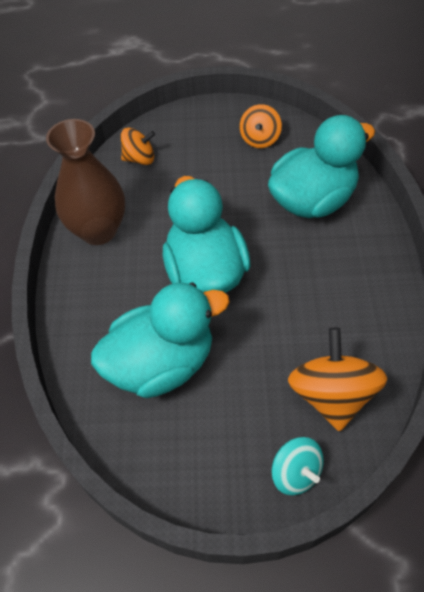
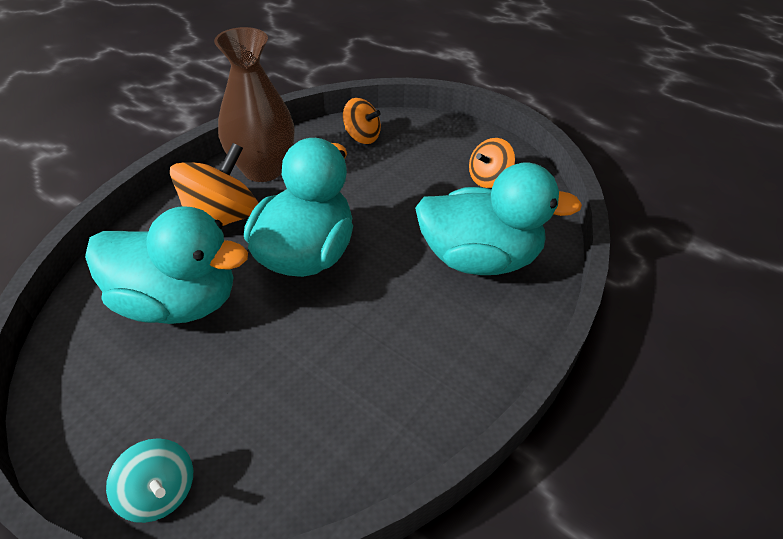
camera: 35 degrees right, 10 degrees down
(295, 473) = (159, 493): turquoise spinning top -> turquoise spinning top turned 45 degrees counterclockwise
(331, 394) = (283, 447): orange spinning top -> orange spinning top (222, 218)

